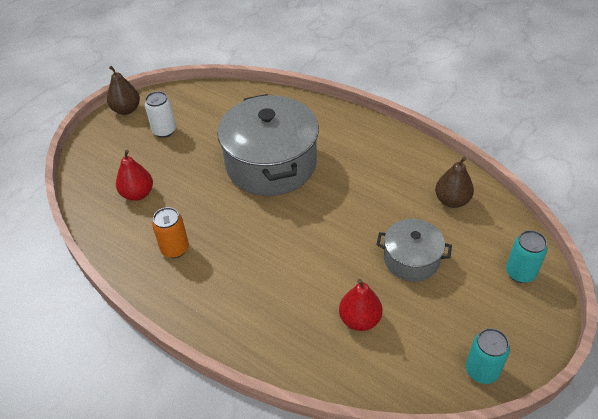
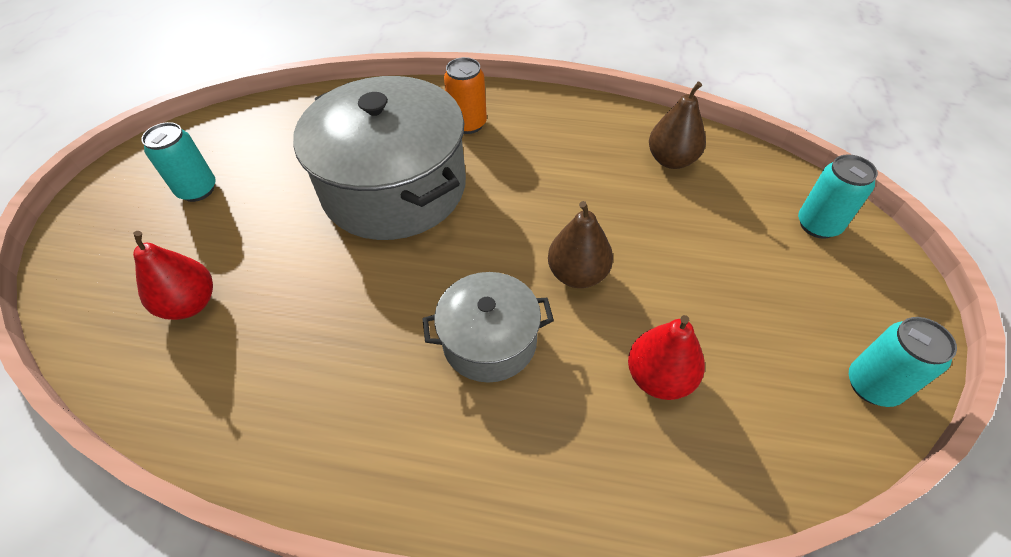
camera: 25 degrees left, 5 degrees up
(126, 110) = (117, 176): brown pear -> brown pear (577, 274)
(164, 131) = (197, 190): white can -> turquoise can
(175, 249) = (299, 375): orange can -> orange can (468, 124)
(411, 259) = (672, 257): grey pot -> grey pot (489, 341)

